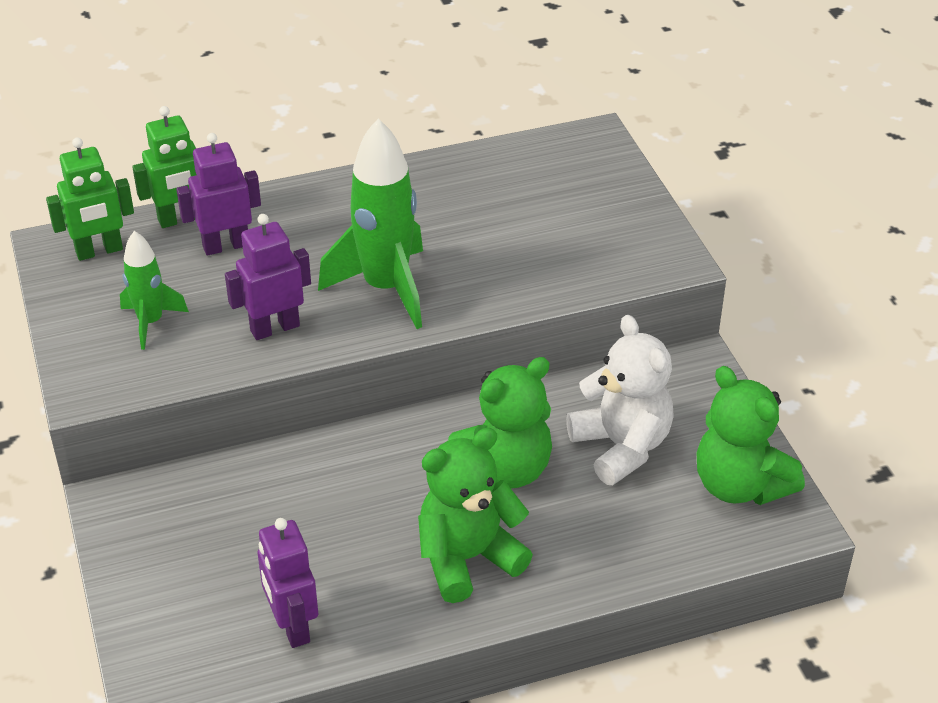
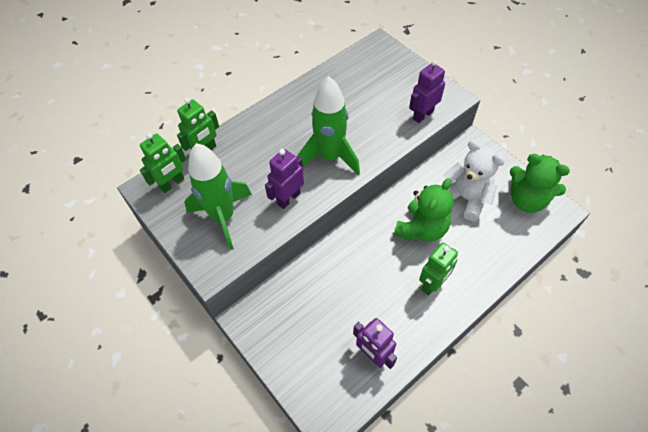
camera: 20 degrees left, 15 degrees up
(151, 322) = (223, 217): green rocket -> green rocket, size x1.78
(226, 245) = (237, 159): purple robot -> purple robot (423, 115)
(467, 558) = (432, 284): green teddy bear -> green robot

